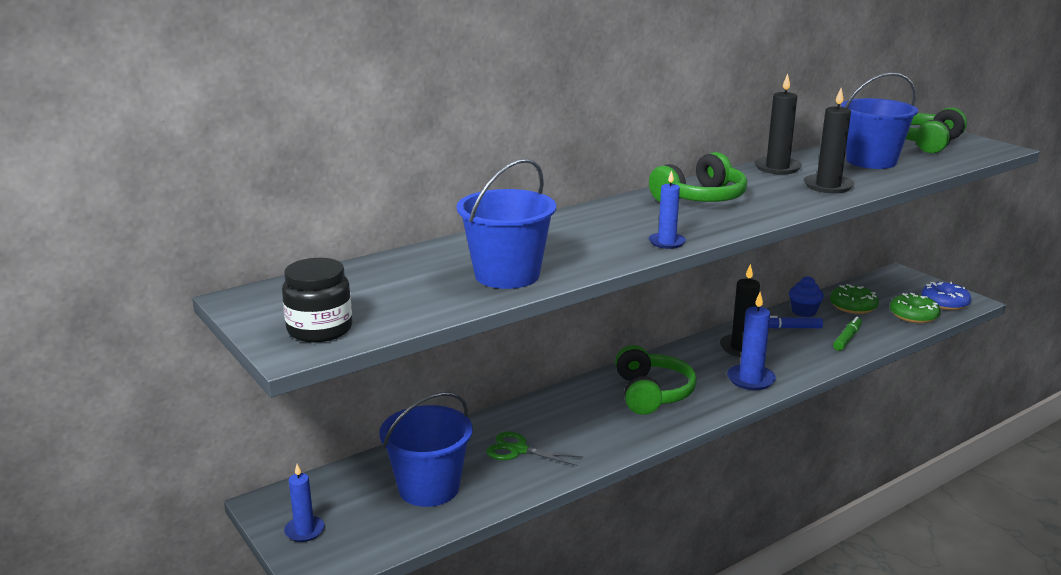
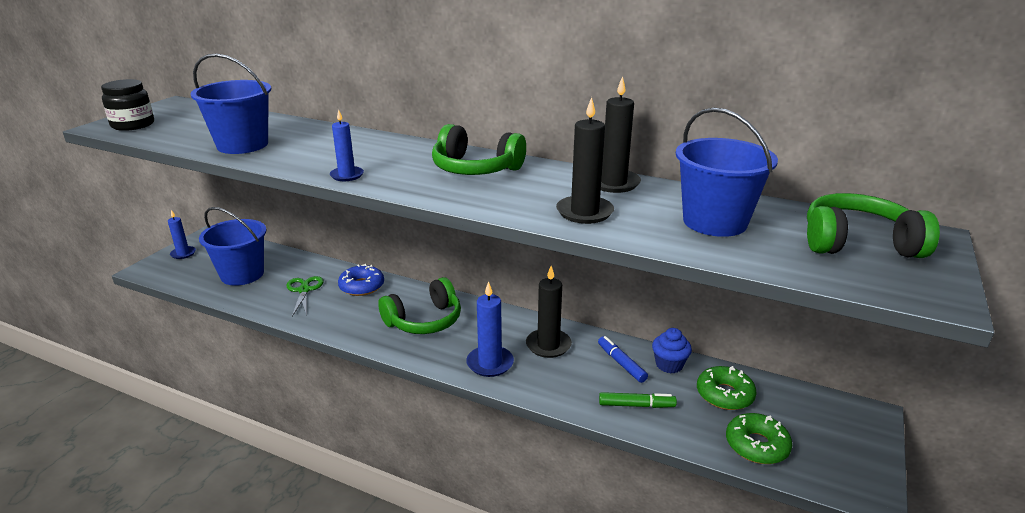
camera: 60 degrees right, 5 degrees up
(944, 302) = (830, 467): blue donut -> blue donut (362, 286)

